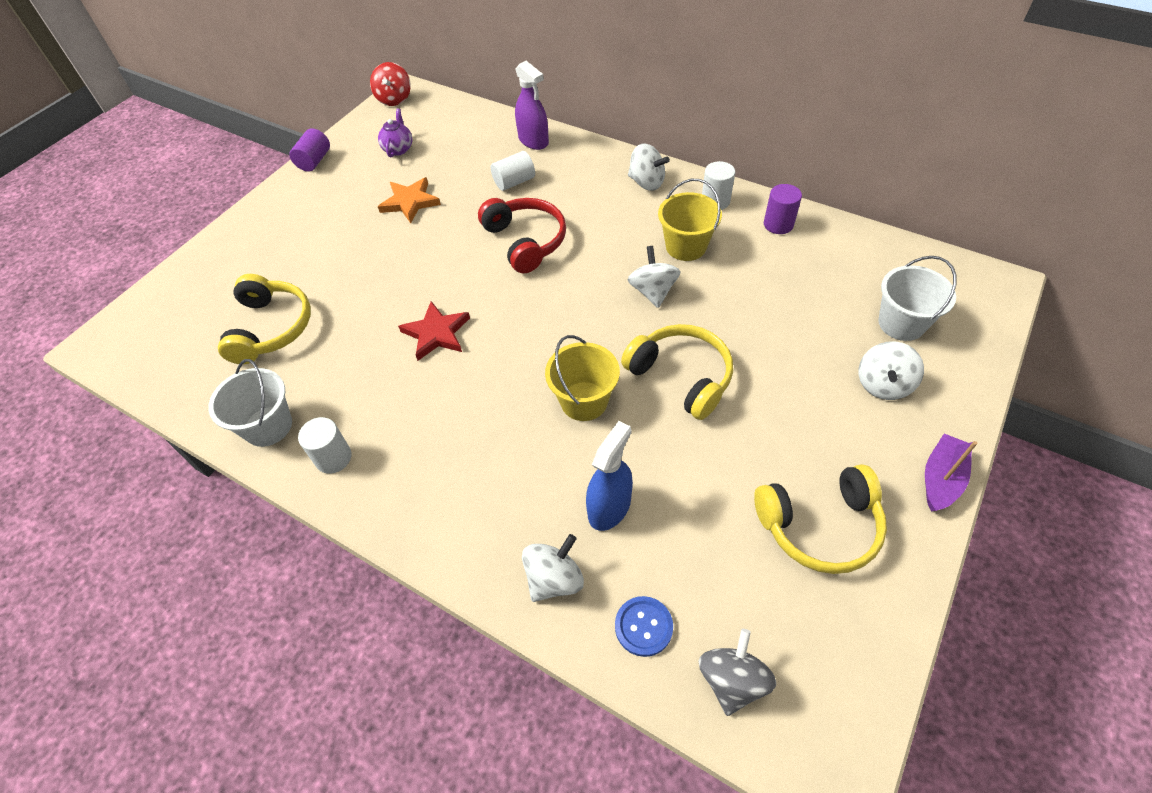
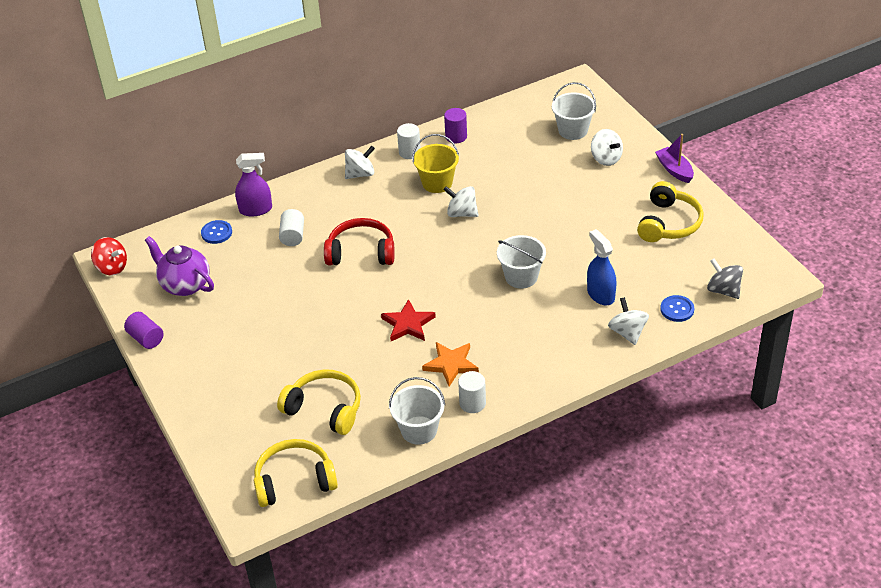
camera: 60 degrees left, 10 degrees down
(398, 149) = (184, 285): purple teapot -> purple teapot, size x1.69
(410, 202) = (258, 297): orange star -> orange star (451, 364)
(482, 133) = (216, 233): none -> blue button
(584, 401) = (521, 277): yellow bucket -> white bucket
(681, 376) = (537, 230): yellow headphones -> yellow headphones (294, 481)

